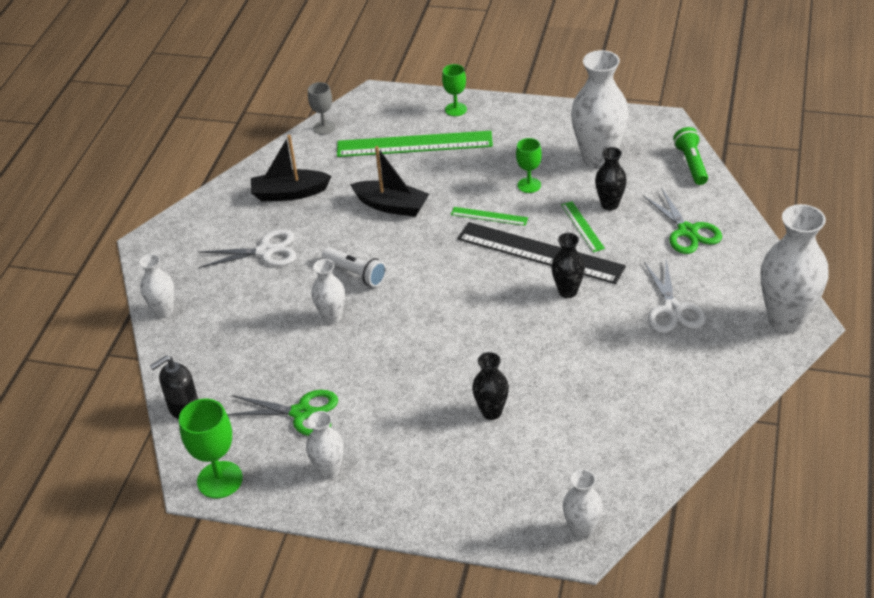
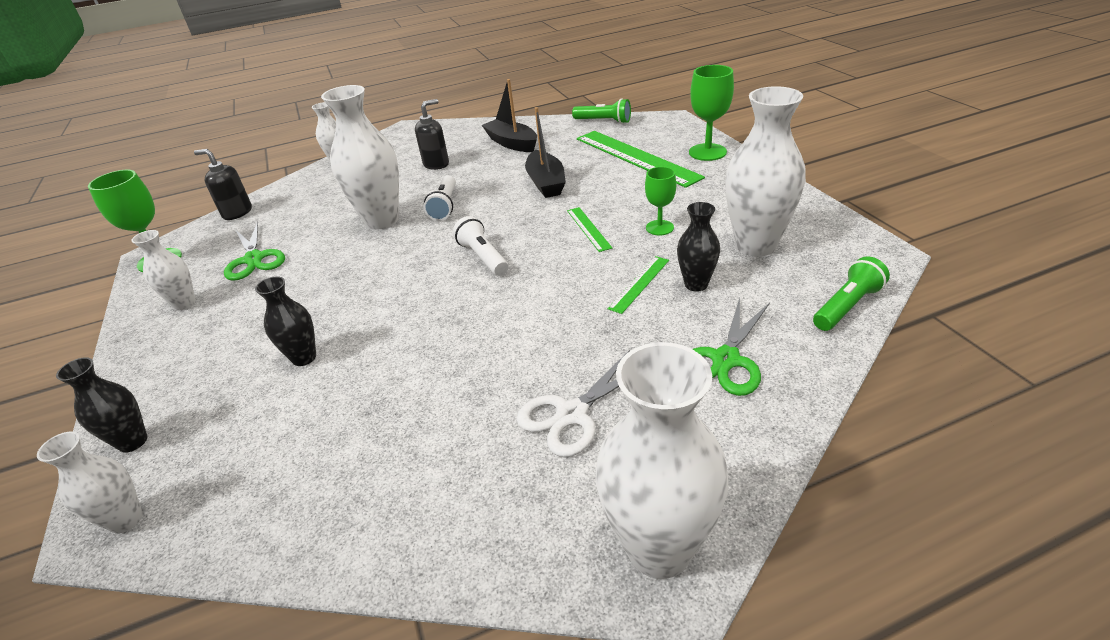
camera: 55 degrees right, 5 degrees down
(265, 251) = (436, 164): white scissors -> black soap dispenser
(324, 127) = (603, 121): grey goblet -> green flashlight
(332, 317) = (382, 220): white vase -> white vase, size x1.87
(456, 109) = (707, 152): green goblet -> green goblet, size x1.58
(464, 282) = (483, 257): none -> white flashlight
(540, 252) = (569, 278): black ruler -> none
(567, 291) = (527, 321): black vase -> black vase (133, 442)

